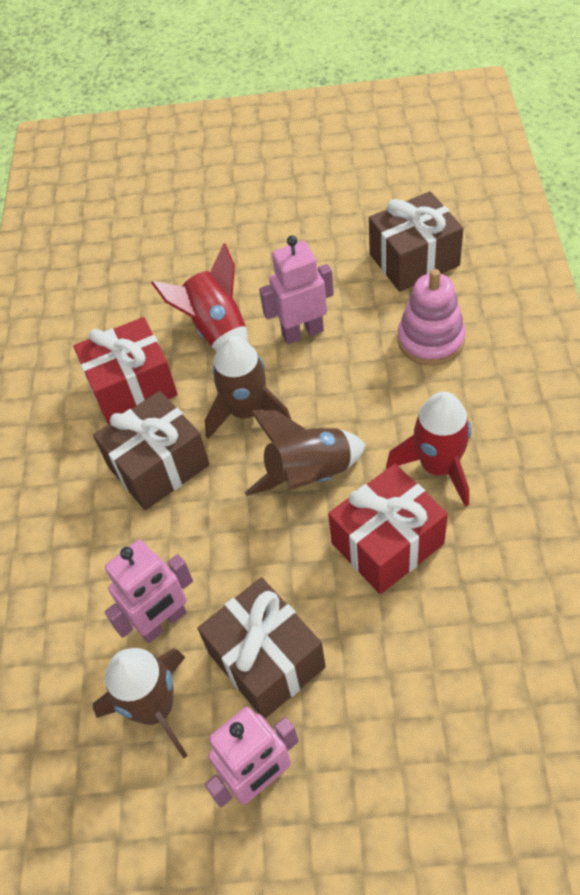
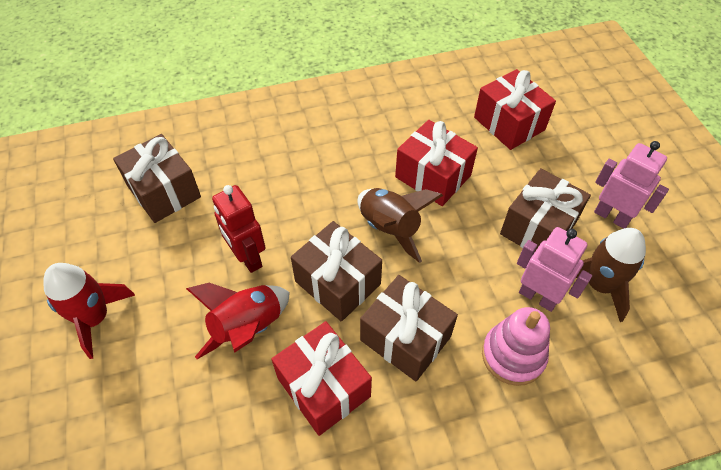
camera: 110 degrees left, 0 degrees up
(247, 411) = (338, 282): brown rocket -> brown gift
(302, 332) = (248, 258): pink robot -> red robot
(431, 340) = (252, 172): pink stacking toy -> pink stacking toy (513, 355)
(438, 467) = (366, 157): red rocket -> red rocket (95, 318)
(483, 685) = (509, 124): none -> red gift

